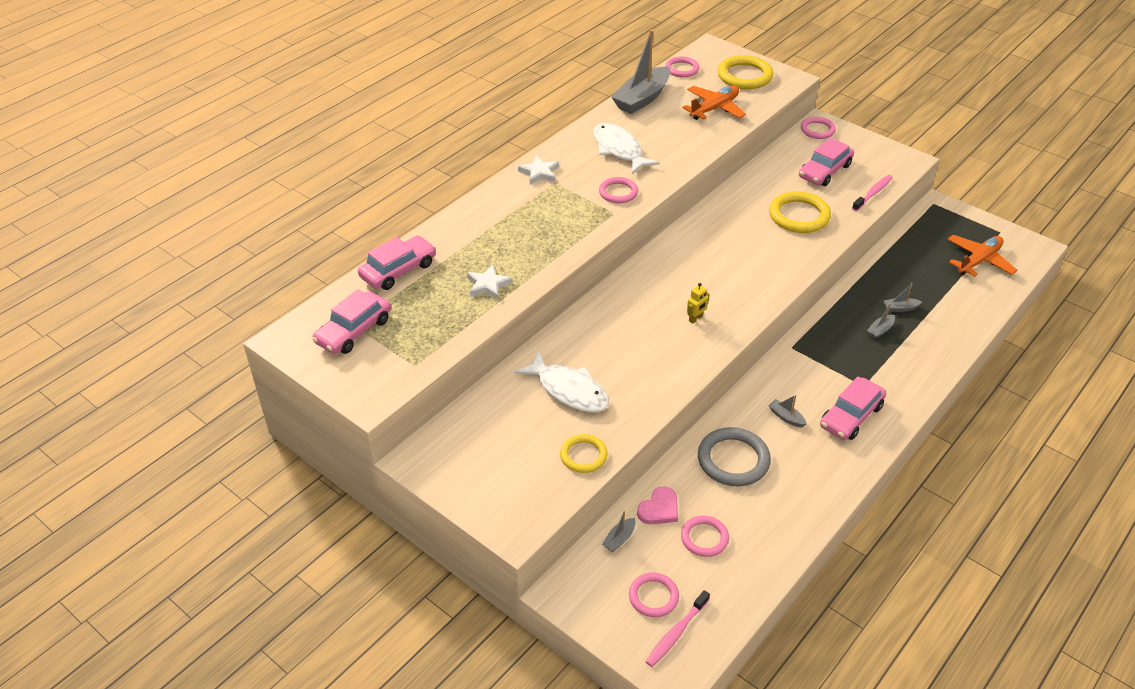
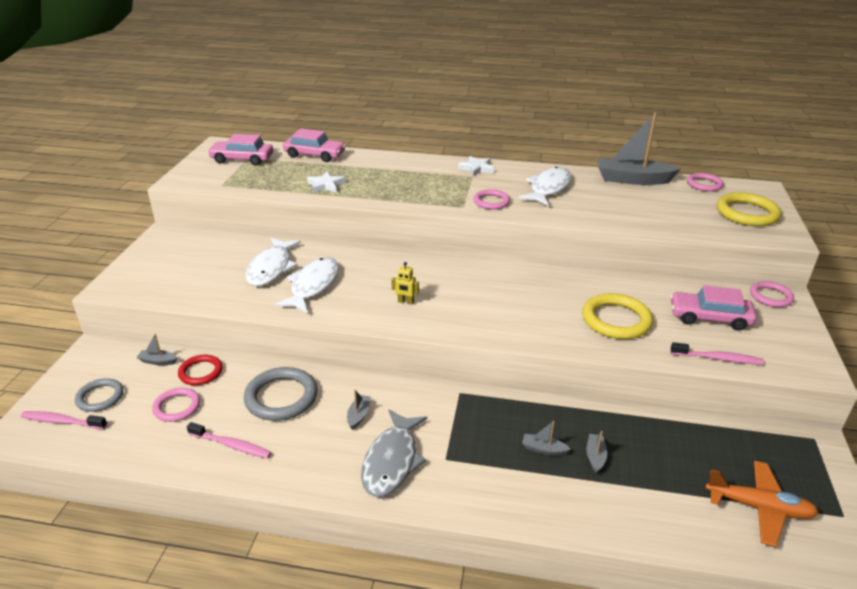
camera: 60 degrees right, 10 degrees down
(583, 455) = (202, 294): yellow ring -> none
(625, 370) = (313, 285): none -> white fish
(653, 597) = (100, 397): pink ring -> grey ring
(659, 509) = (201, 372): pink heart -> red ring
(714, 108) = (671, 212): orange plane -> none
(780, 510) = (231, 445): none -> pink toothbrush
(851, 416) = (392, 461): pink car -> grey fish
(900, 308) = (595, 456): grey boat -> grey boat turned 45 degrees clockwise

